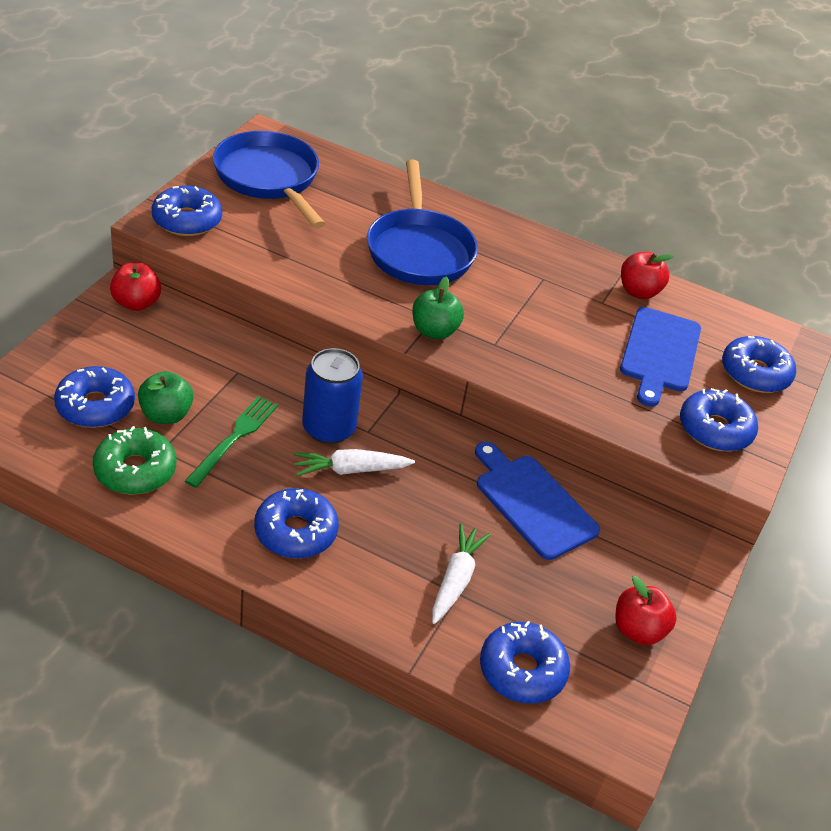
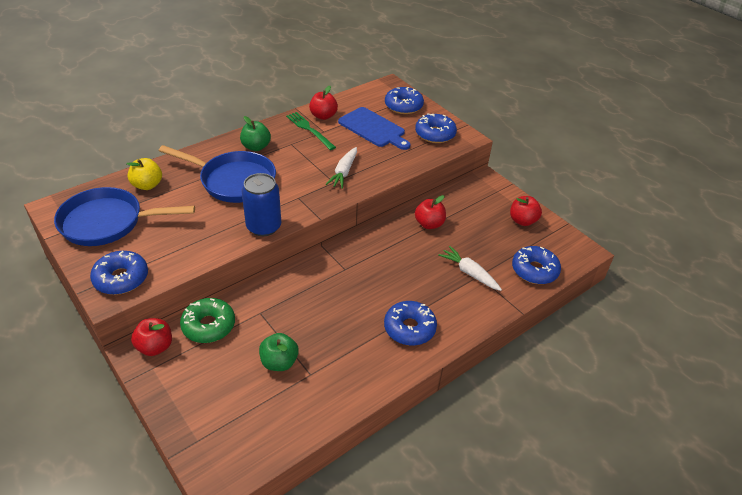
camera: 60 degrees left, 0 degrees up
(95, 406) = (249, 400): blue donut -> none
(135, 470) = (322, 393): green donut -> green donut (209, 326)
(234, 438) = (319, 333): green fork -> green fork (309, 130)
(329, 428) = (334, 285): blue can -> blue can (264, 227)
(351, 470) = (372, 287): white carrot -> white carrot (344, 172)
(355, 184) = (147, 185): none -> yellow apple
(434, 331) = (309, 201): green apple -> green apple (256, 147)
(532, 503) = (429, 224): blue cutting board -> red apple

